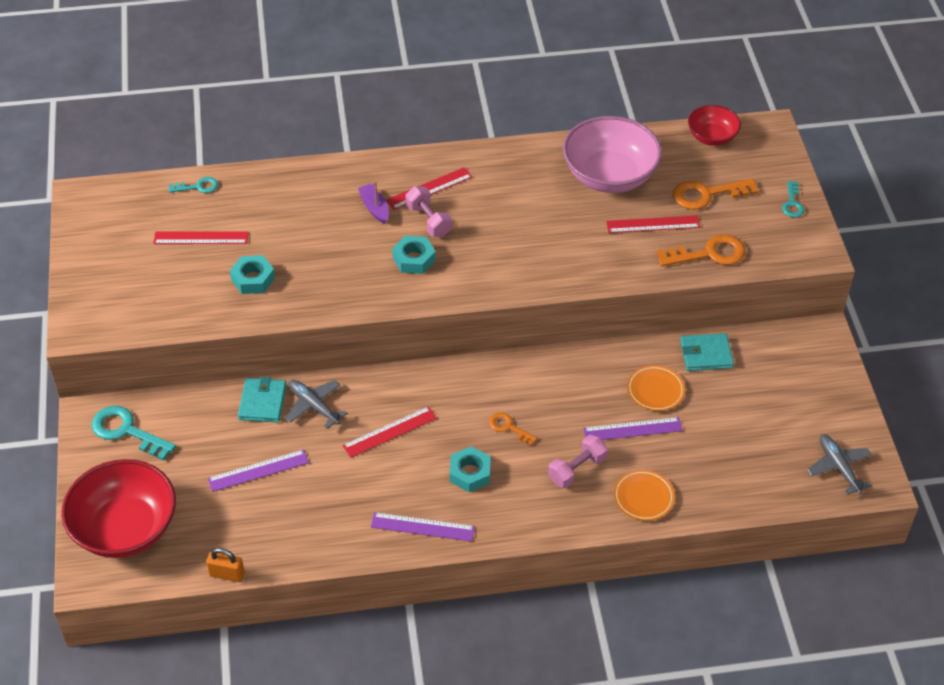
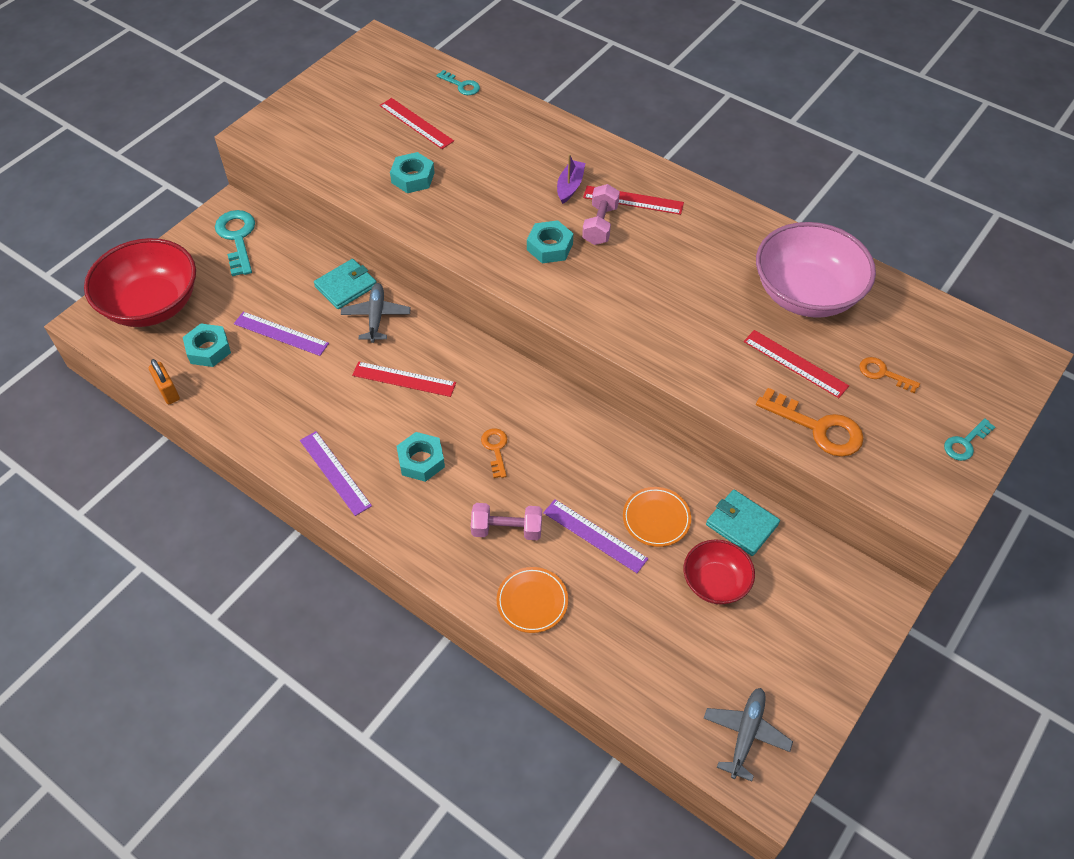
camera: 45 degrees right, 5 degrees up
(217, 523) = (208, 349): none -> turquoise nut
(707, 194) = (883, 374): orange key -> orange key, size x0.57
(712, 137) = (953, 326): red bowl -> red bowl (715, 582)

